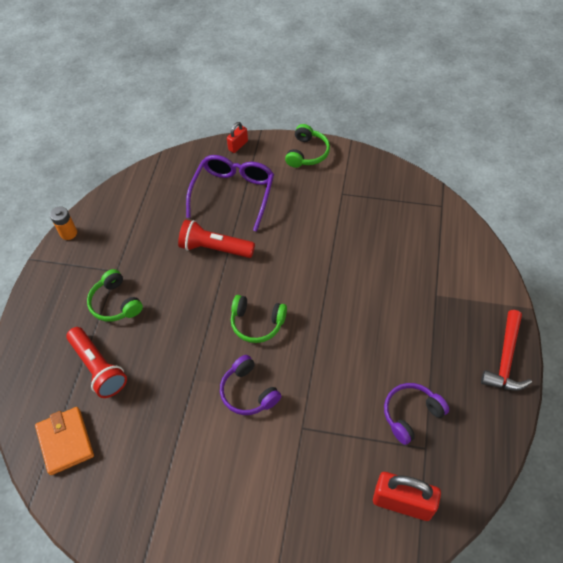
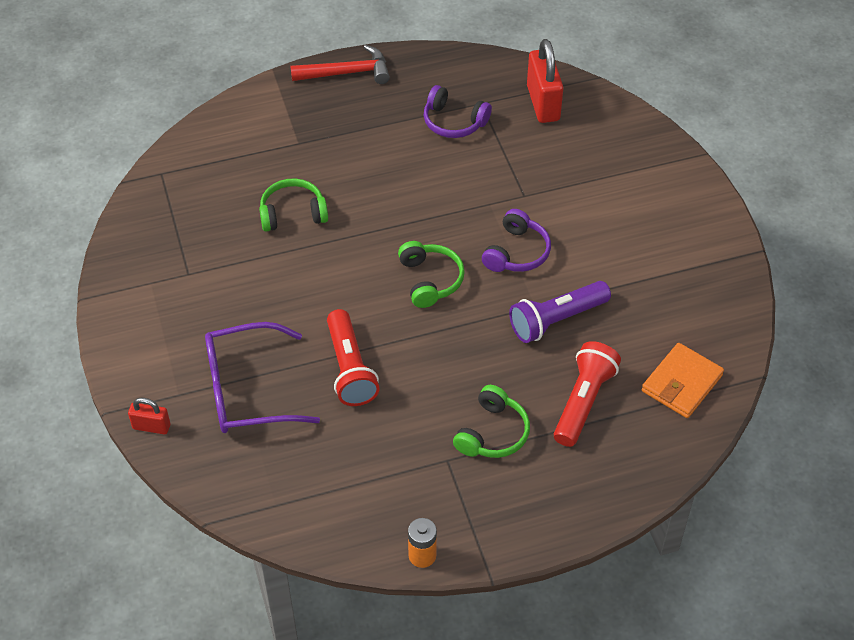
camera: 120 degrees left, 5 degrees down
(172, 387) = (556, 320): none -> purple flashlight
(307, 153) = (130, 338): green headphones -> green headphones (293, 213)

